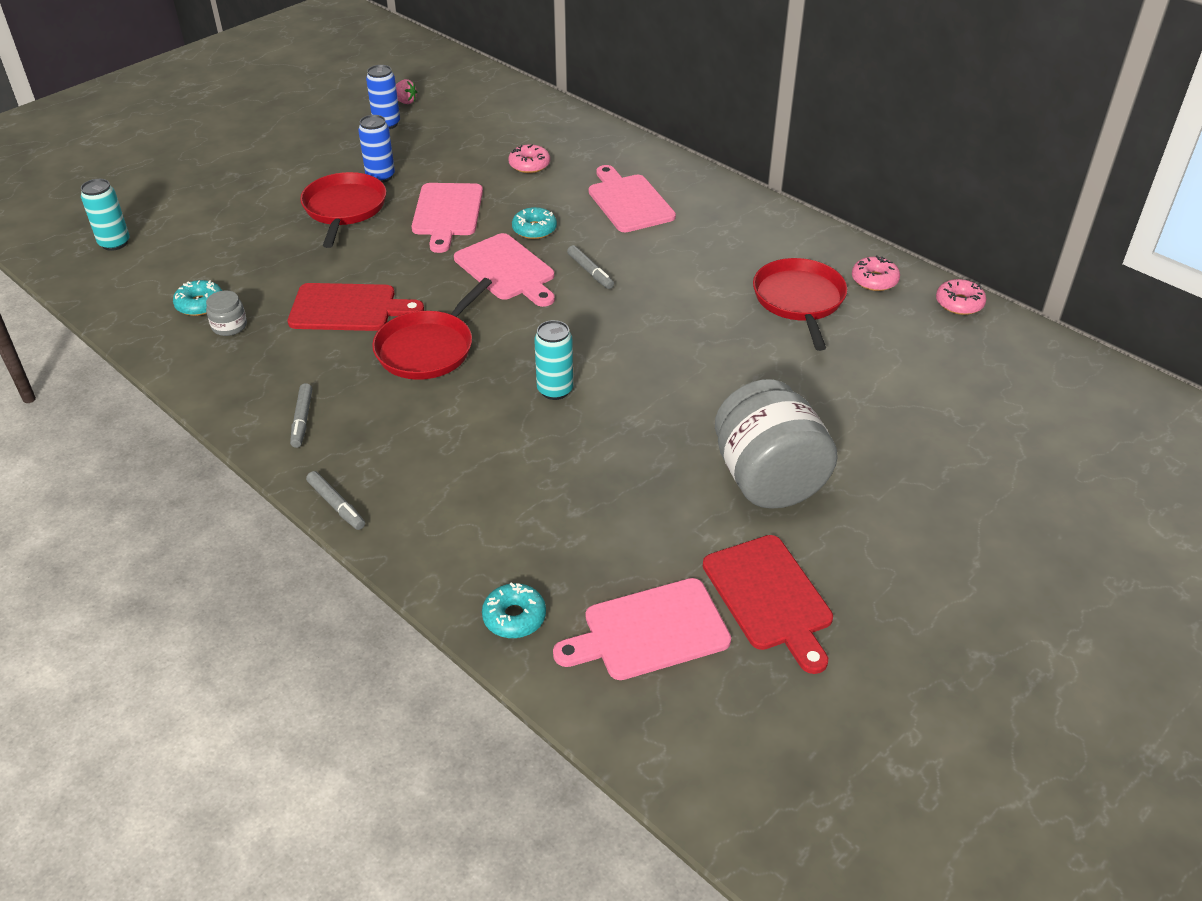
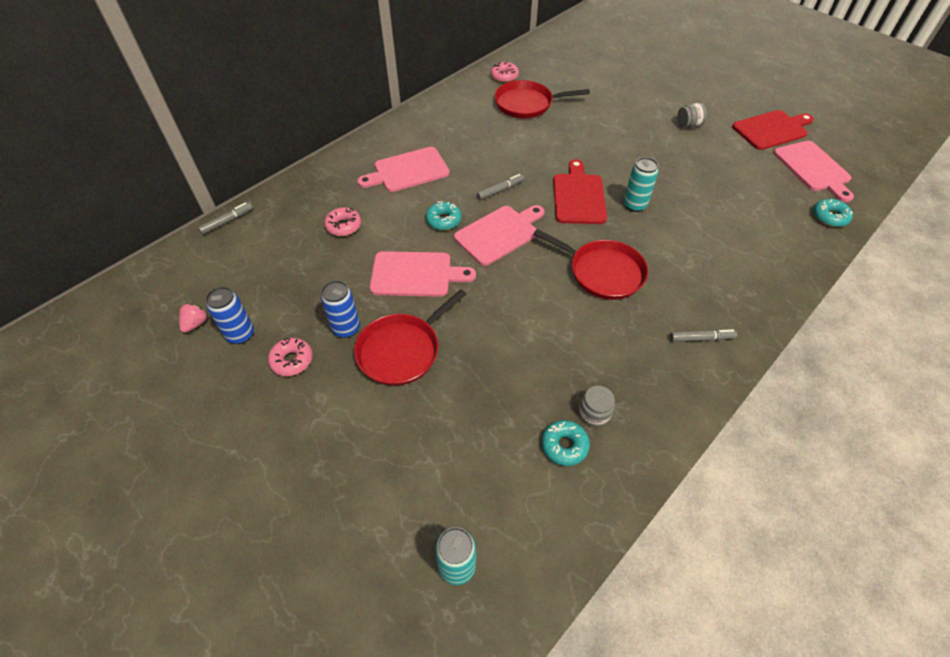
camera: 90 degrees left, 10 degrees up
(336, 505) = (779, 306): grey marker -> grey marker (227, 221)
(344, 209) = (402, 350): red pan -> red pan turned 45 degrees counterclockwise
(348, 308) = (558, 327): red cutting board -> red cutting board (579, 196)
(768, 479) = (688, 125): grey jar -> grey jar, size x0.41
(959, 303) = (525, 52): pink donut -> pink donut (292, 360)

